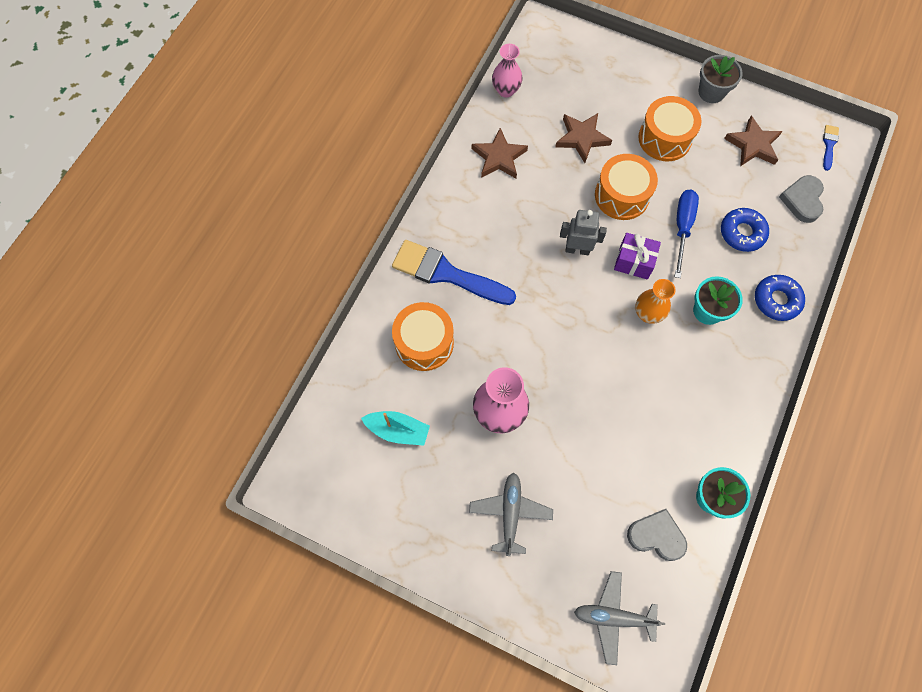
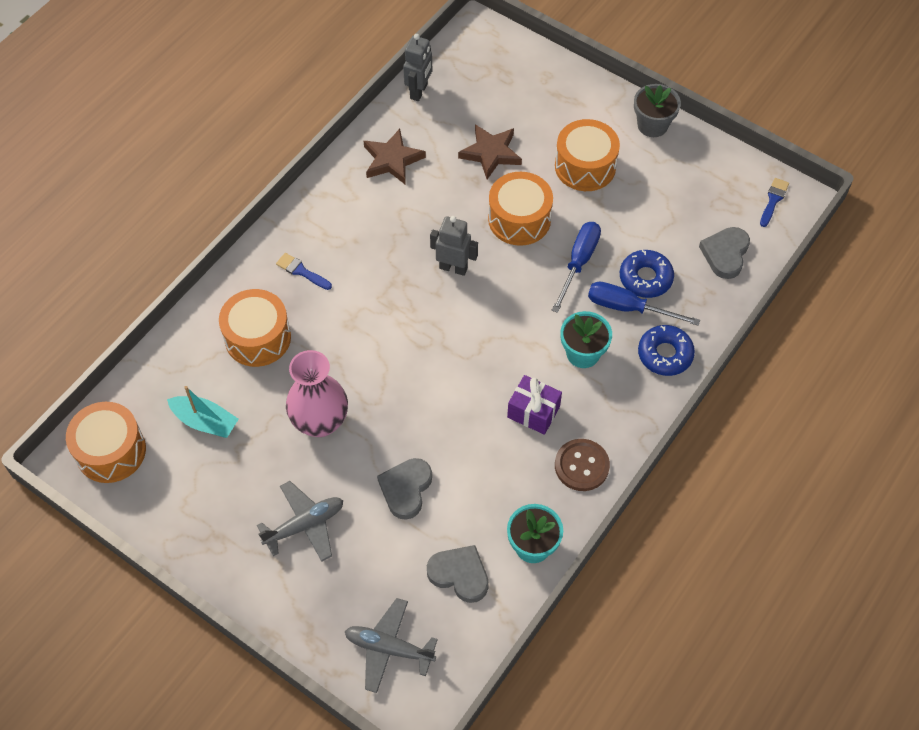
camera: 10 degrees right, 10 degrees down
(320, 473) = (111, 451): none -> orange drum
(446, 274) = (301, 271): blue brush -> blue brush, size x0.44
(506, 90) = (419, 91): pink vase -> grey robot
(510, 513) = (304, 525): grey plane -> grey plane turned 45 degrees clockwise
(589, 463) = (406, 489): none -> grey heart
(634, 262) = (513, 290): purple gift -> purple gift (533, 412)
(648, 314) = (514, 346): orange vase -> none
(734, 415) = (581, 466): none -> brown button
(735, 262) = (628, 308): none -> blue screwdriver
(753, 145) = (684, 187): brown star -> none

